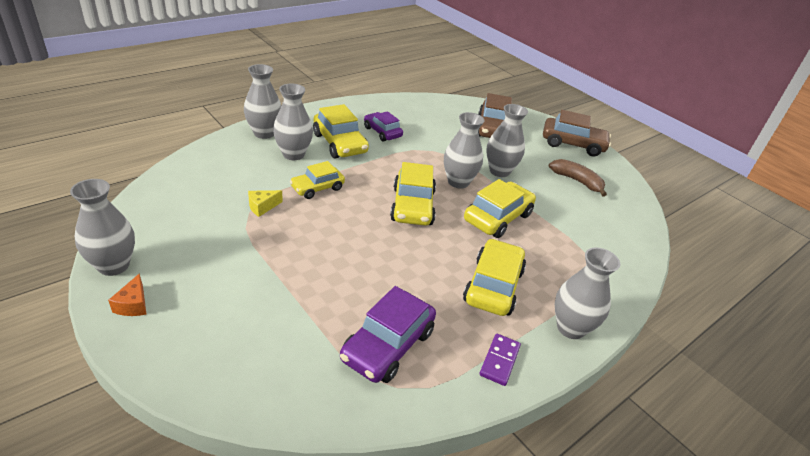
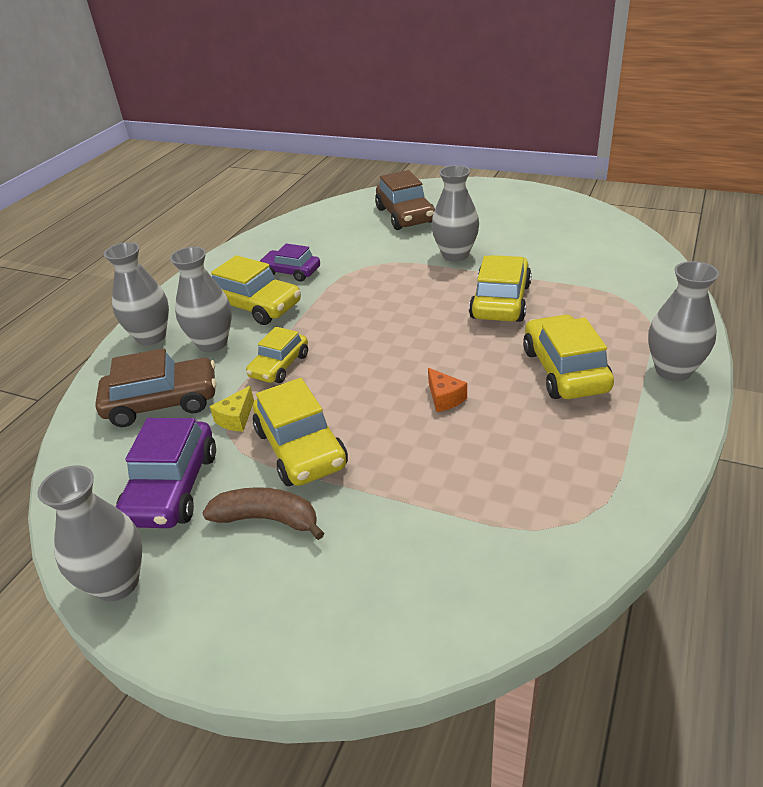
camera: 20 degrees left, 0 degrees up
(133, 305) = (192, 612): orange cheese -> orange cheese (444, 398)
(387, 345) = (524, 486): purple car -> purple car (172, 487)
(412, 206) = (403, 333): yellow car -> yellow car (301, 448)
(458, 182) = (425, 285): grey vase -> none
(499, 361) = (643, 438): purple domino -> none
(573, 144) = (498, 195): brown car -> brown car (162, 402)
(577, 181) = (538, 229): brown banana -> brown banana (267, 519)

